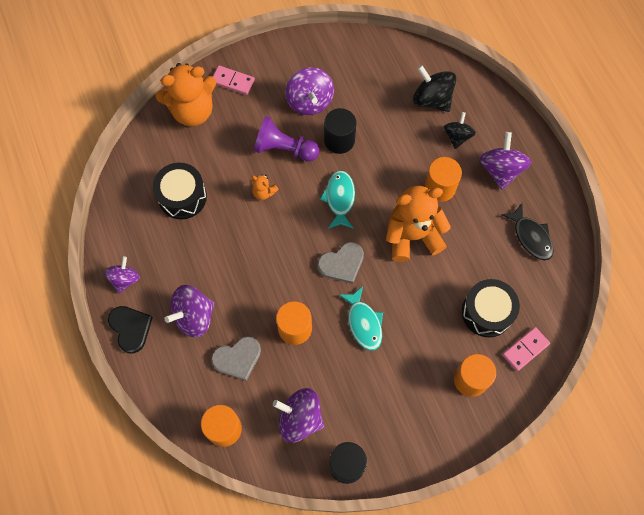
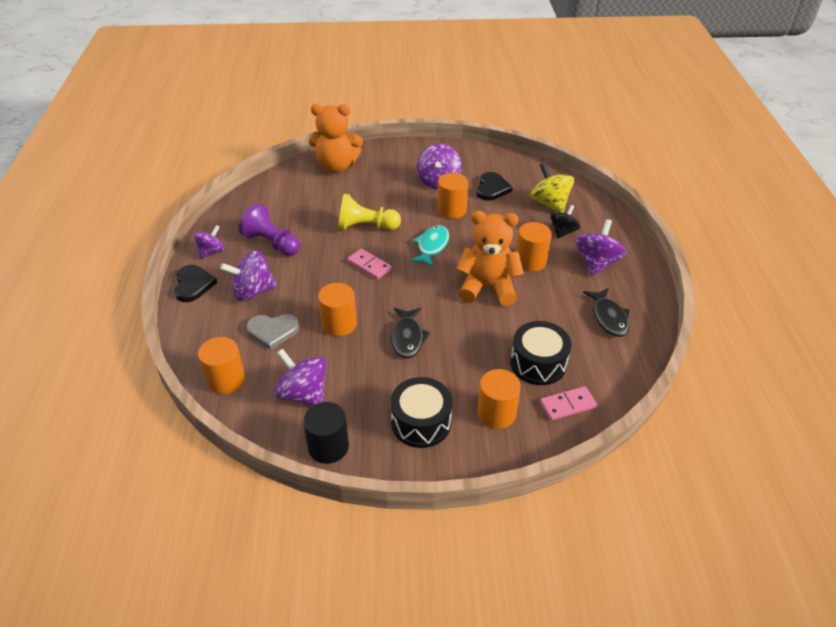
camera: 20 degrees right, 25 degrees down
(182, 197) = (295, 213): black drum -> black drum (421, 422)
(233, 81) = (380, 157): pink domino -> pink domino (369, 265)
(264, 192) = (366, 226): orange teddy bear -> yellow pawn
(284, 149) = (400, 204): purple pawn -> purple pawn (272, 243)
(339, 140) = (451, 210): black cylinder -> orange cylinder
(342, 263) = (410, 290): grey heart -> none
(363, 323) = (407, 338): turquoise fish -> black fish
(367, 95) = (492, 188): none -> black heart
(432, 99) = (549, 203): black spinning top -> yellow spinning top

